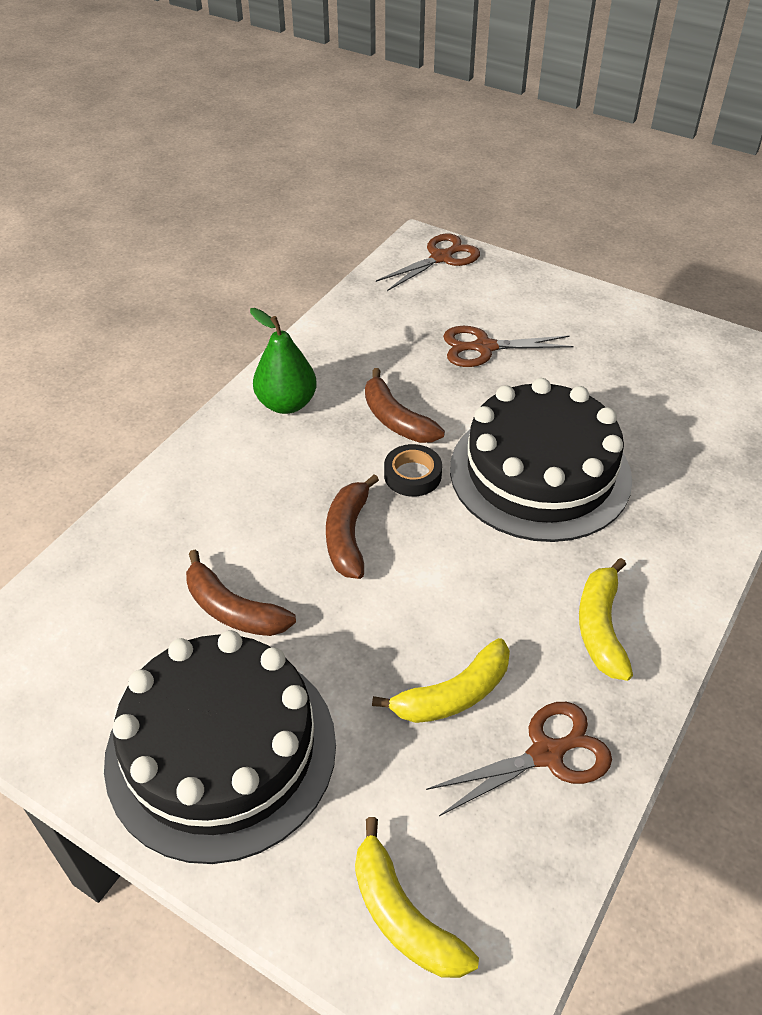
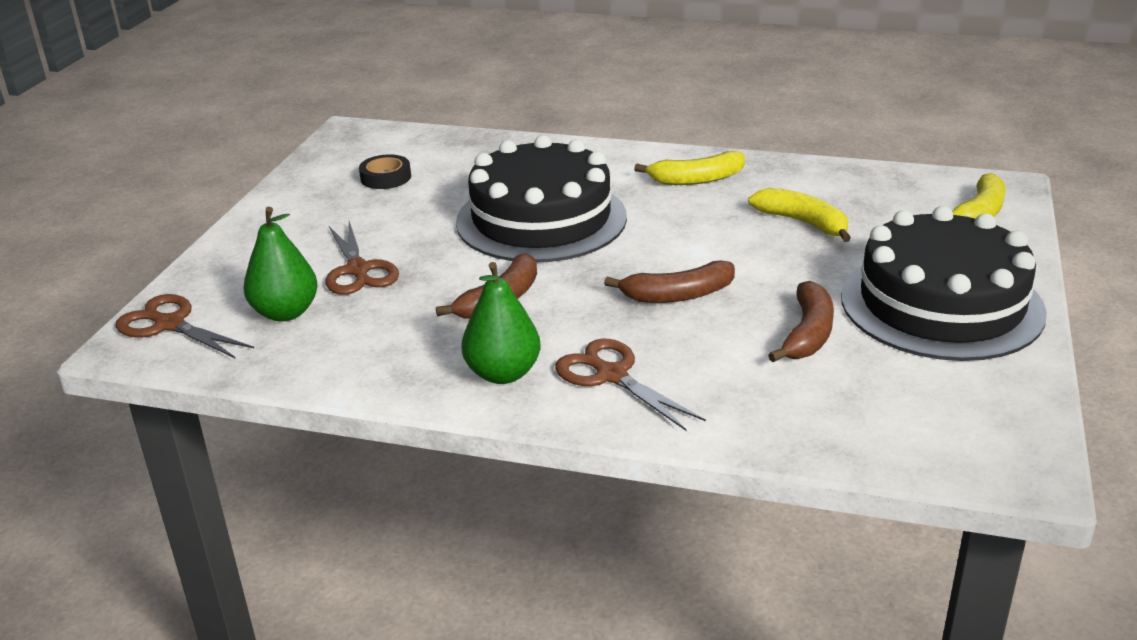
camera: 105 degrees left, 15 degrees down
(412, 475) = (578, 277): black tape -> black tape (385, 177)
(432, 308) = (285, 313): none -> green pear
(546, 754) = (820, 186): brown scissors -> brown scissors (611, 375)

